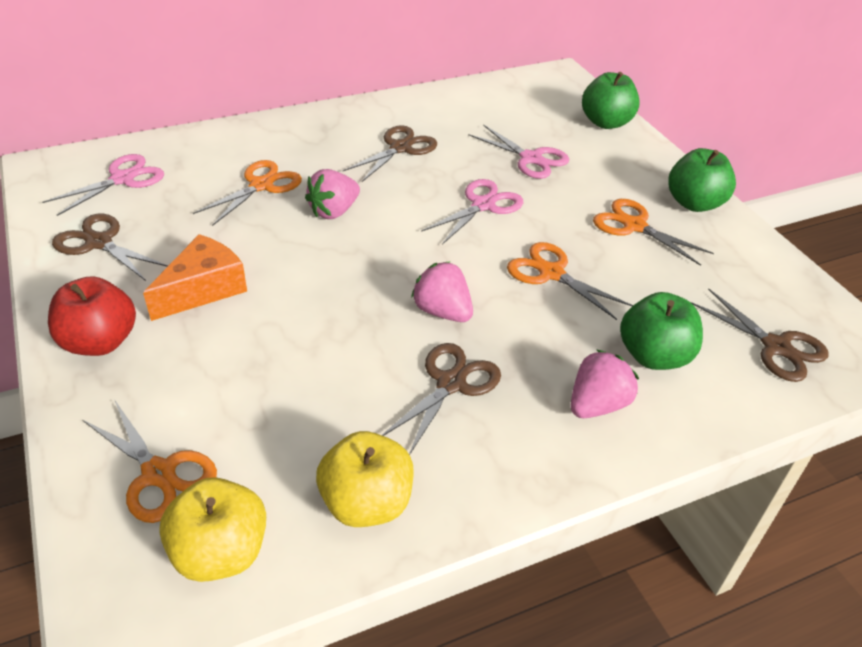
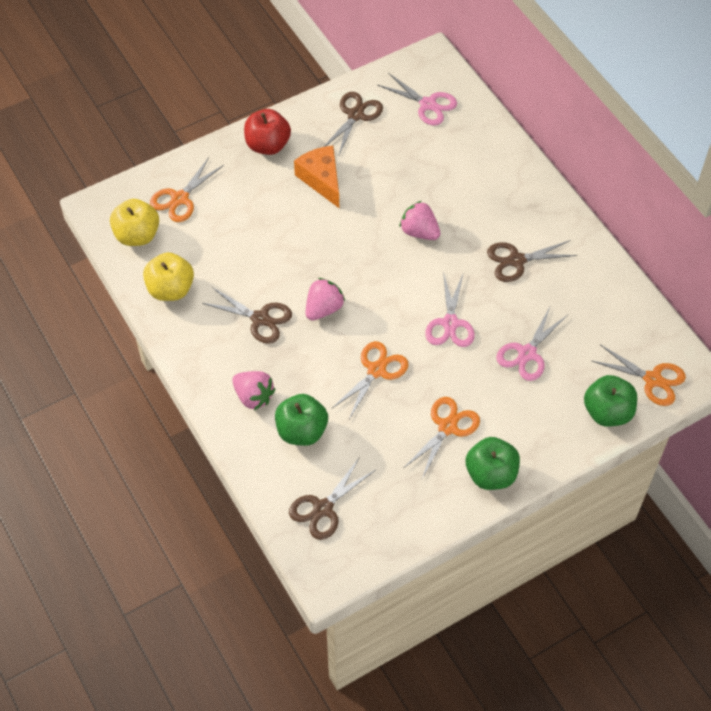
camera: 85 degrees right, 15 degrees up
(203, 289) = (321, 180): orange cheese -> orange cheese turned 150 degrees counterclockwise
(261, 185) = (440, 183): orange scissors -> orange scissors (652, 379)
(400, 148) = (516, 260): brown scissors -> brown scissors turned 135 degrees clockwise
(483, 205) = (450, 323): pink scissors -> pink scissors turned 60 degrees clockwise

